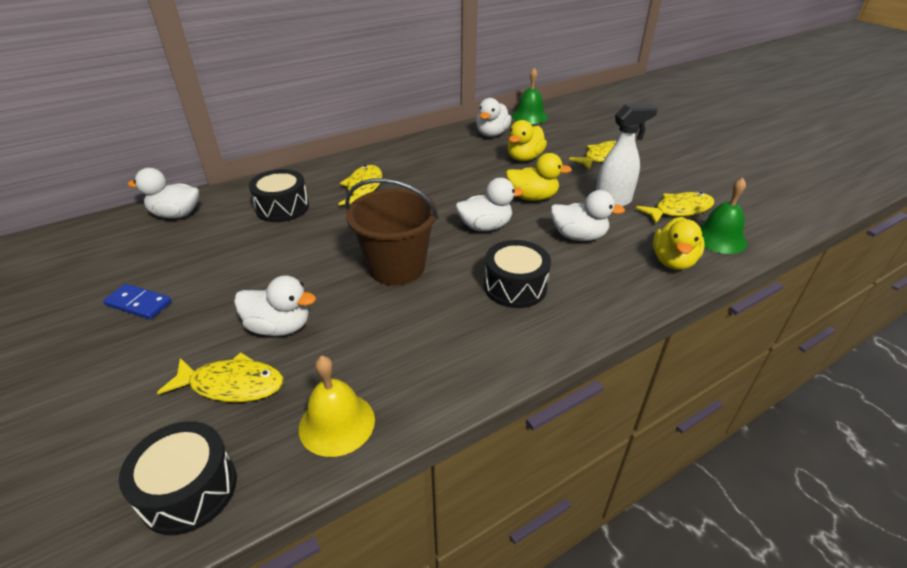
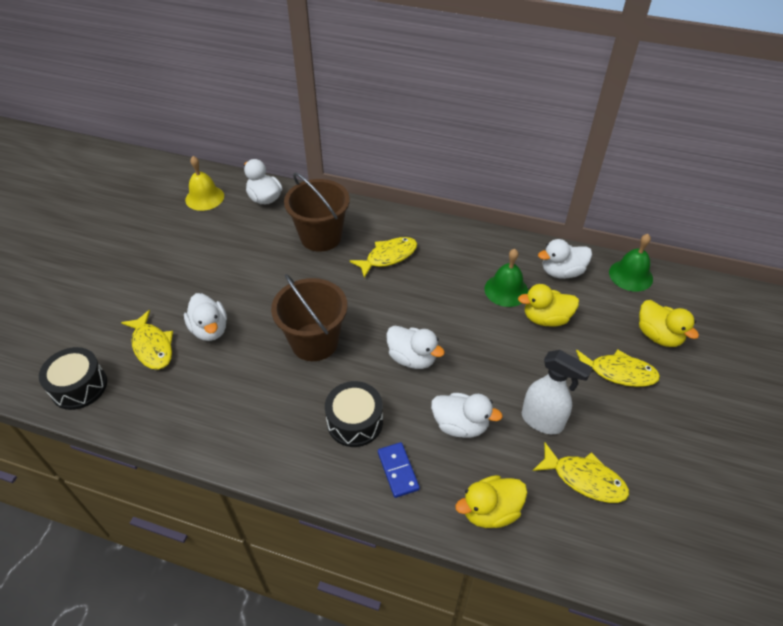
camera: 50 degrees right, 10 degrees up
(138, 304) = (178, 256): blue domino -> blue domino (398, 471)
(282, 207) = (321, 237): black drum -> brown bucket
(337, 423) = (159, 413): yellow bell -> yellow bell (204, 197)
(532, 197) = (486, 362): yellow duck -> yellow duck (658, 336)
(578, 236) = (460, 425): white duck -> white duck turned 45 degrees counterclockwise
(719, 238) = (567, 533): green bell -> green bell (506, 290)

